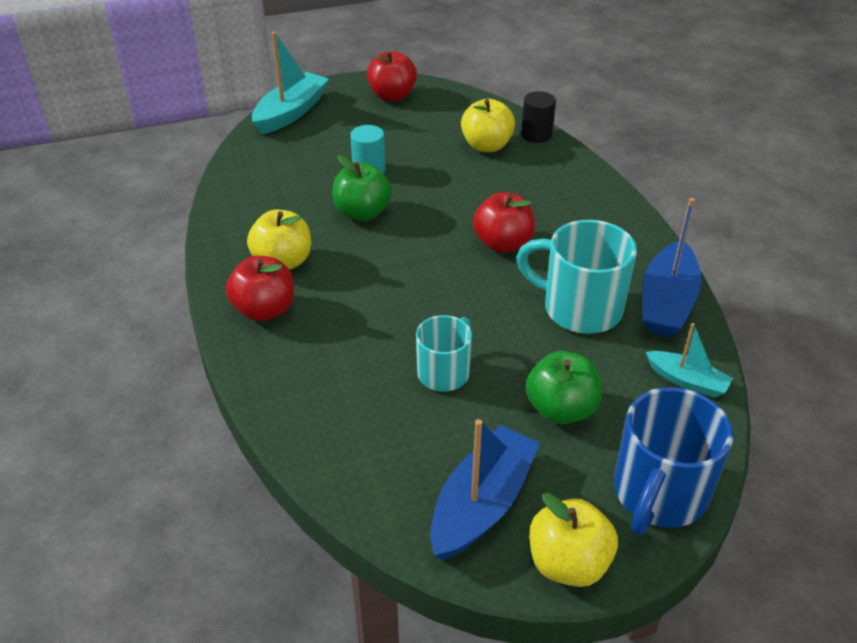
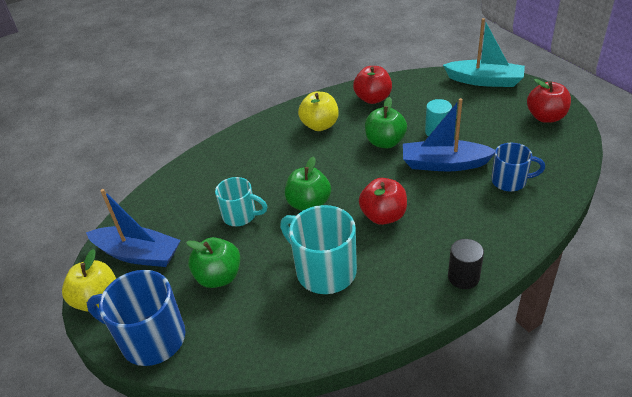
camera: 80 degrees right, 0 degrees up
(264, 310) = (274, 131): red apple -> red apple (373, 98)
(451, 301) = (309, 204): none -> green apple
(486, 146) = (510, 181): yellow apple -> blue mug
(536, 135) = (549, 206): black cylinder -> black cylinder (463, 277)
(579, 309) = (324, 271): turquoise mug -> turquoise mug turned 60 degrees counterclockwise
(667, 302) = (351, 324): blue boat -> blue boat (444, 164)
(687, 381) = (262, 346): turquoise boat -> none

